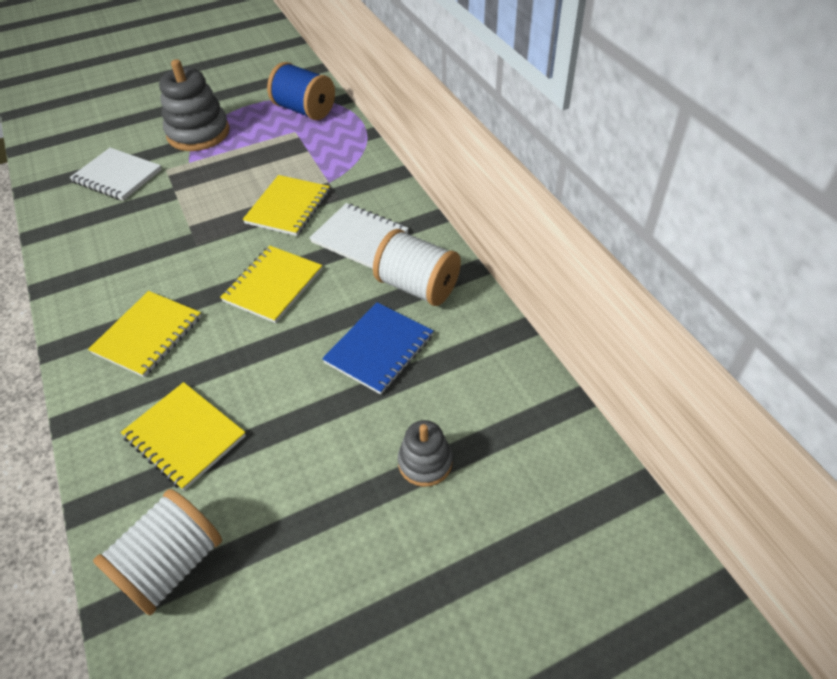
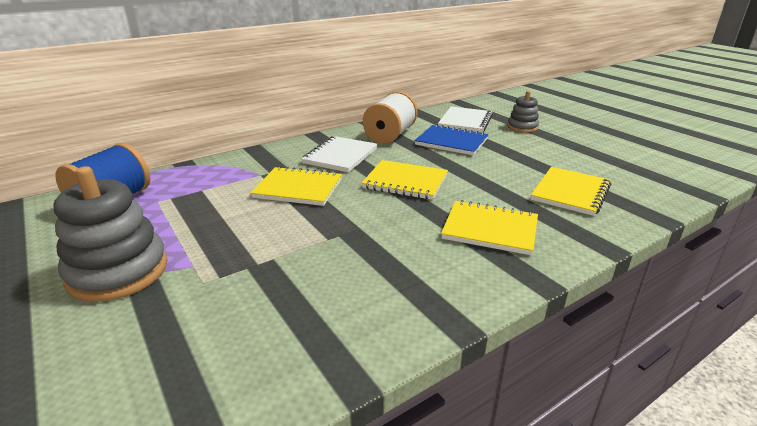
camera: 100 degrees left, 20 degrees down
(117, 176) = (206, 329): white notebook -> white notebook (465, 121)
(171, 565) = (654, 181): white spool -> none

